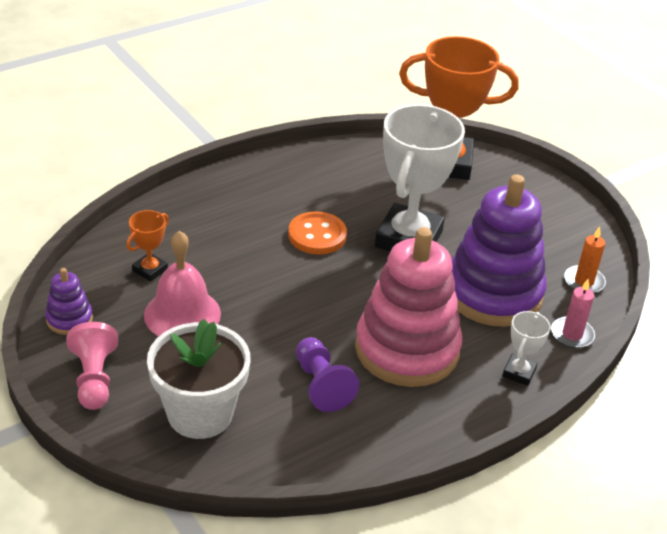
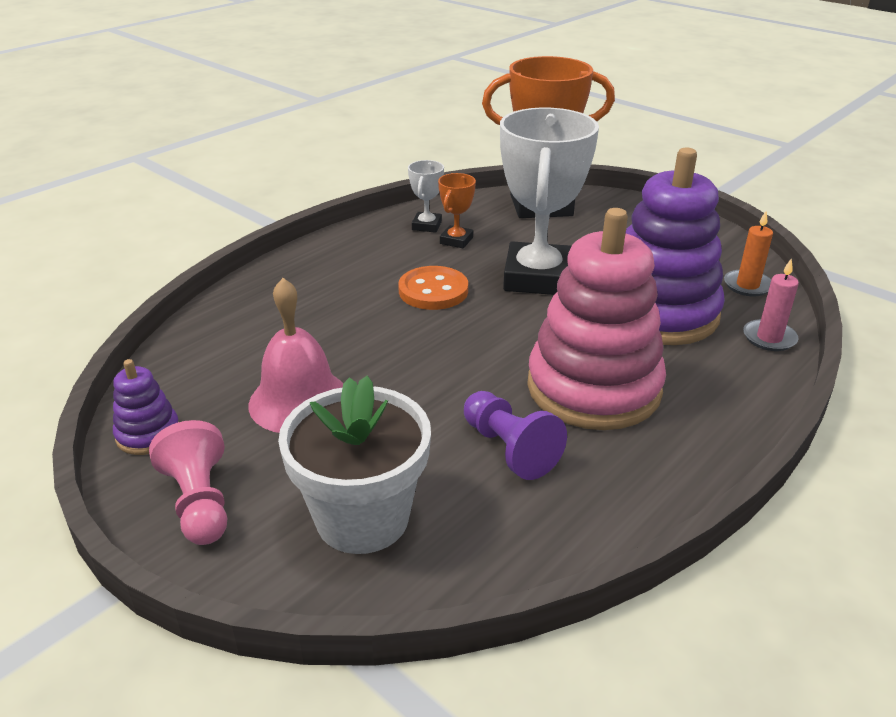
camera: 10 degrees left, 5 degrees down
(150, 270) = (243, 359): orange trophy -> orange trophy (456, 240)
(519, 372) = (736, 388): white trophy -> white trophy (426, 226)

